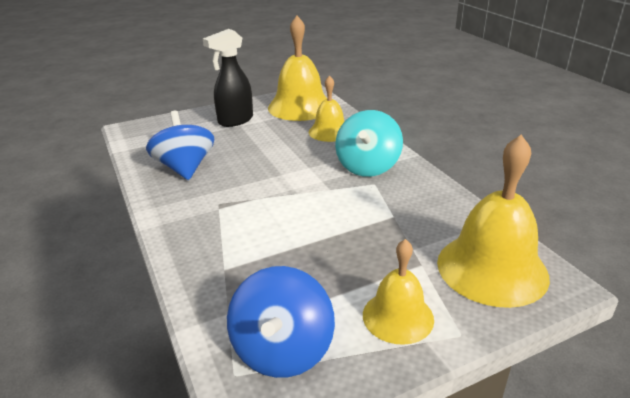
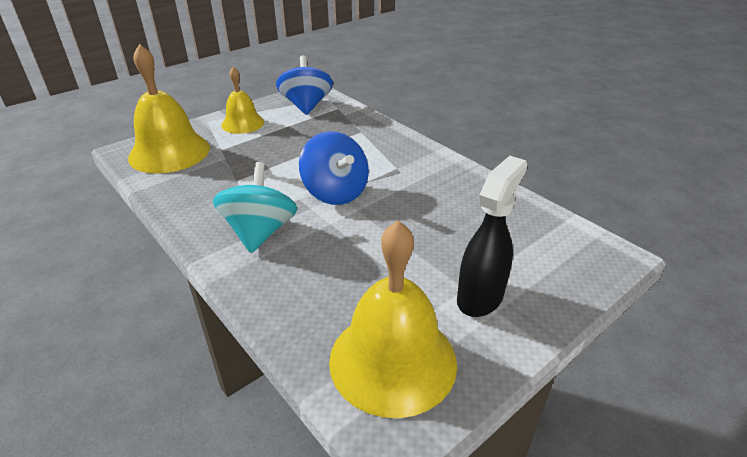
camera: 165 degrees right, 5 degrees up
(185, 168) = (468, 202): blue spinning top -> blue spinning top (335, 192)
(329, 132) = (319, 292): yellow bell -> none

